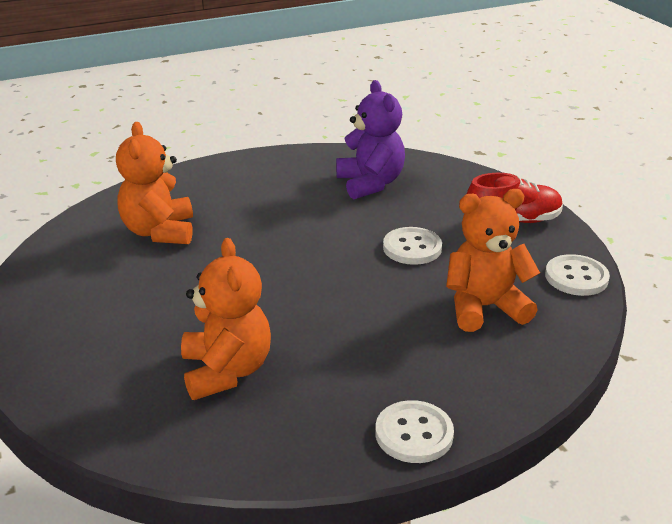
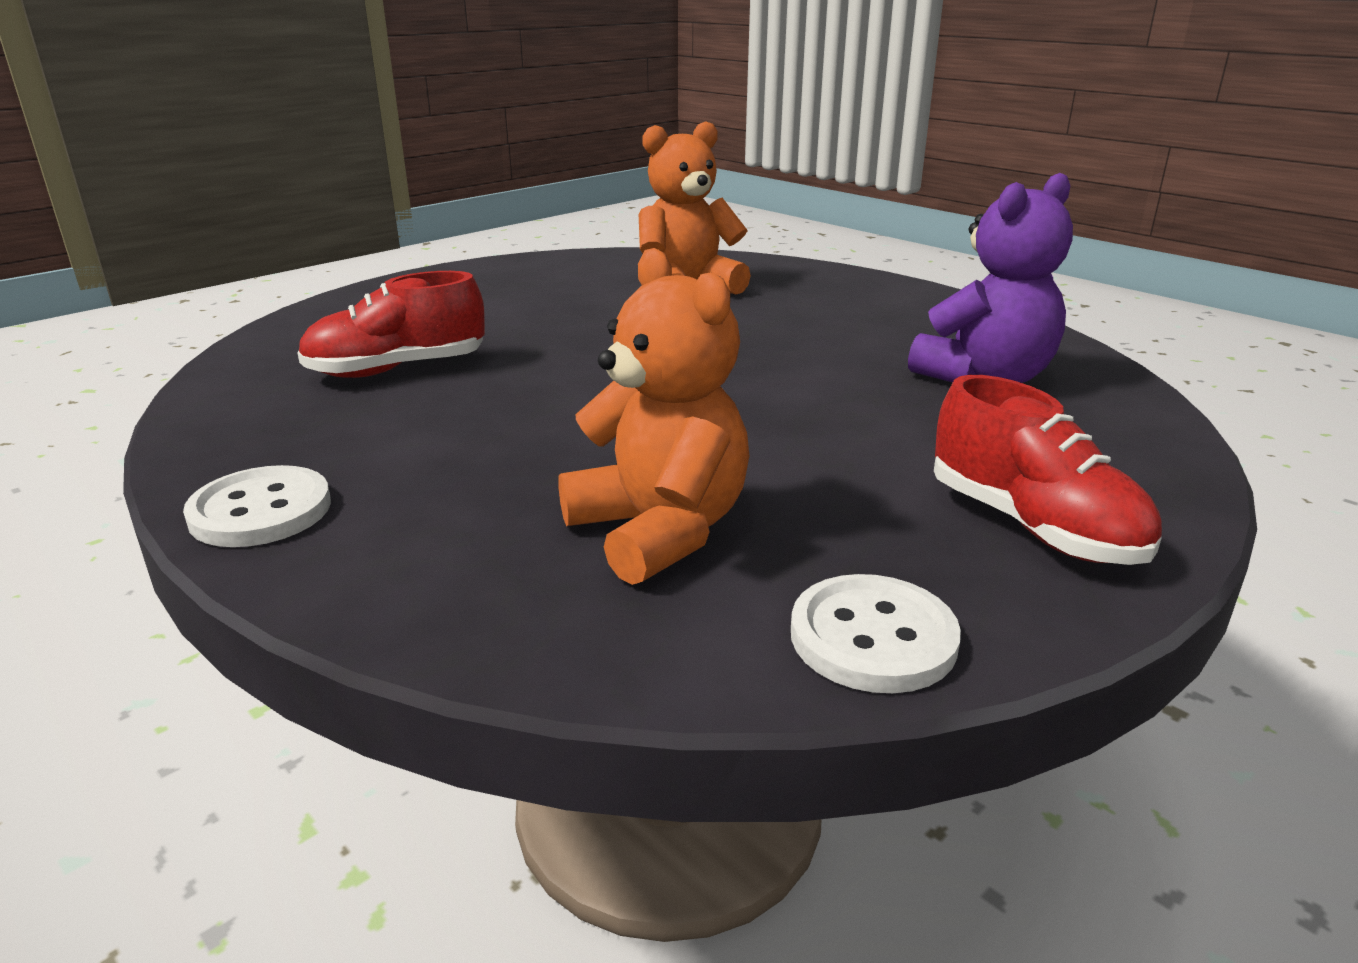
camera: 70 degrees right, 5 degrees down
(226, 371) = (397, 370): orange teddy bear -> red shoe
(412, 248) = (808, 438): white button -> none

